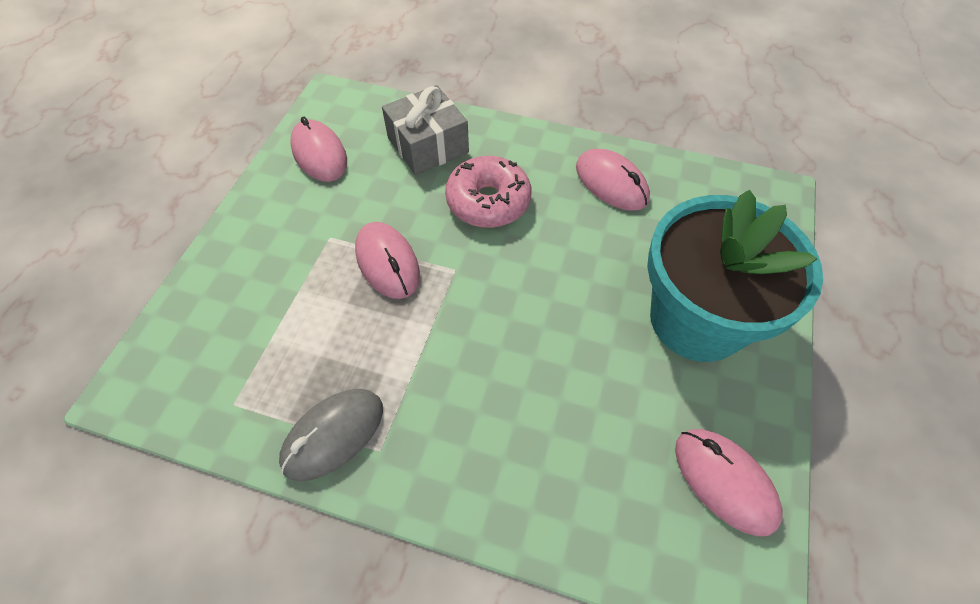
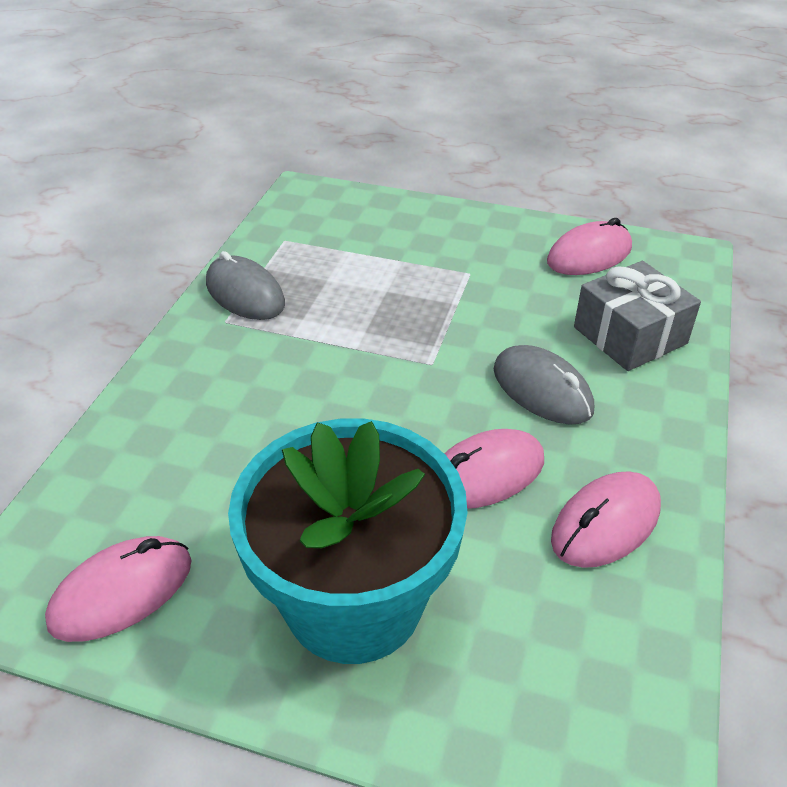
camera: 90 degrees right, 15 degrees down
(387, 262) = (438, 313): pink mouse -> pink mouse (485, 474)
(488, 201) = (542, 390): pink donut -> grey mouse

